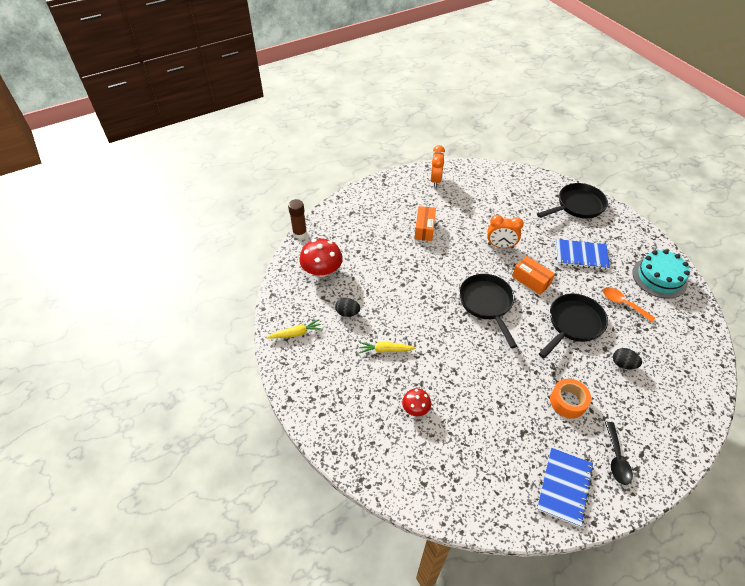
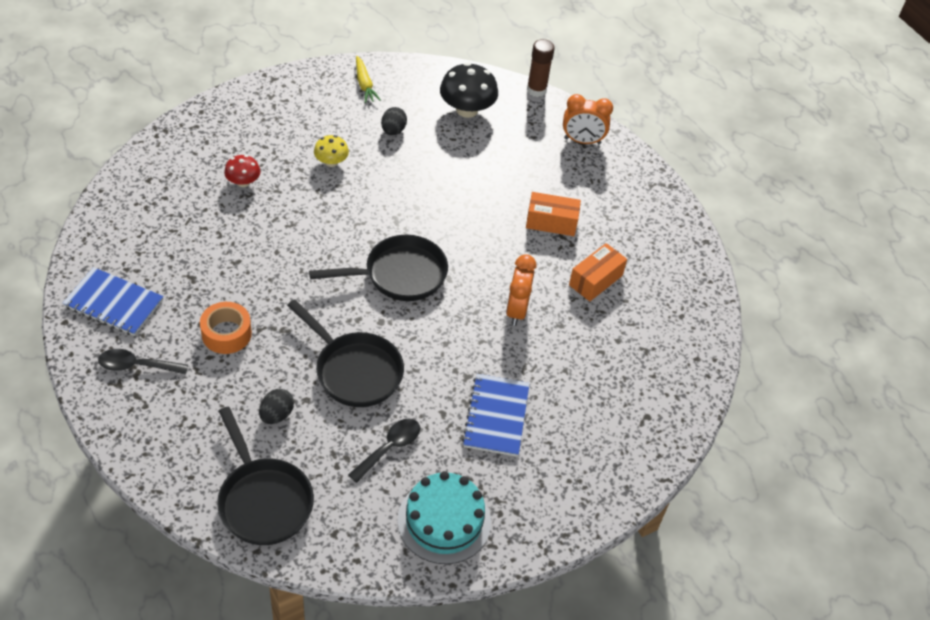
camera: 85 degrees right, 0 degrees up
(322, 270) = (467, 109): red mushroom -> black mushroom
(385, 350) = (331, 162): yellow carrot -> yellow mushroom
(435, 180) = (668, 249): orange clock -> orange clock (582, 141)
(531, 280) = (442, 336): orange box -> orange box (595, 280)
(577, 206) = (621, 442): black pan -> black pan (263, 500)
(623, 303) = (389, 448): orange spoon -> black spoon

